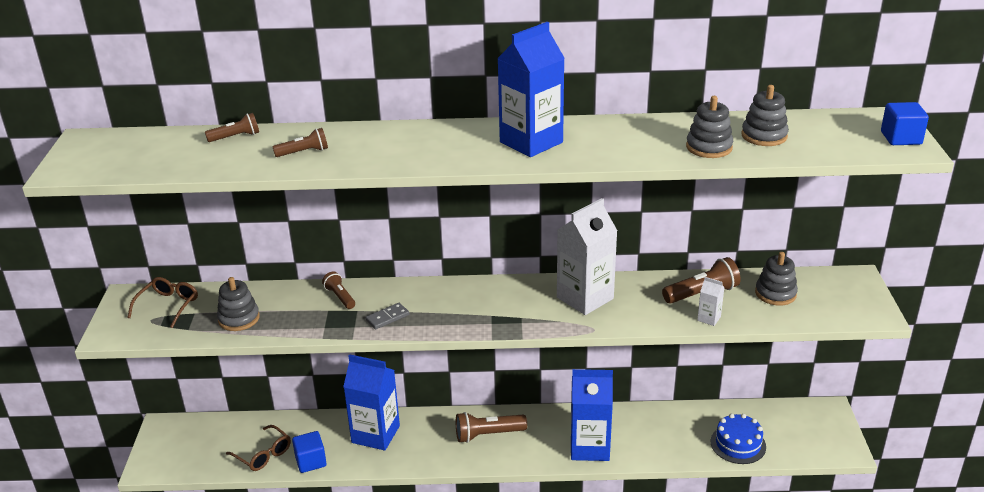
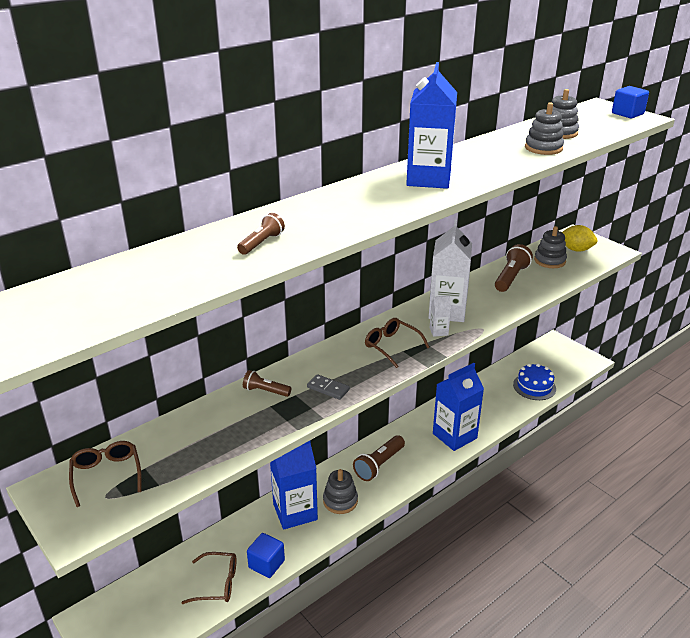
camera: 40 degrees left, 0 degrees up
(236, 137) = (170, 253): brown flashlight -> none
(239, 319) = (197, 451): grey stacking toy -> grey stacking toy (340, 501)
(387, 318) = (328, 388): grey domino -> grey domino turned 75 degrees counterclockwise
(488, 307) = (391, 346): none -> brown glasses
(709, 318) = (537, 291): white carton -> white carton (438, 331)
(828, 294) = (576, 249): none -> yellow lemon

